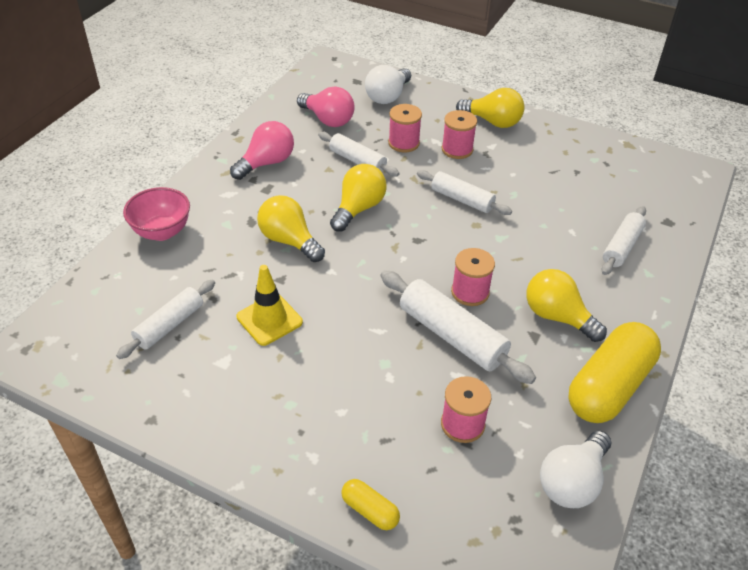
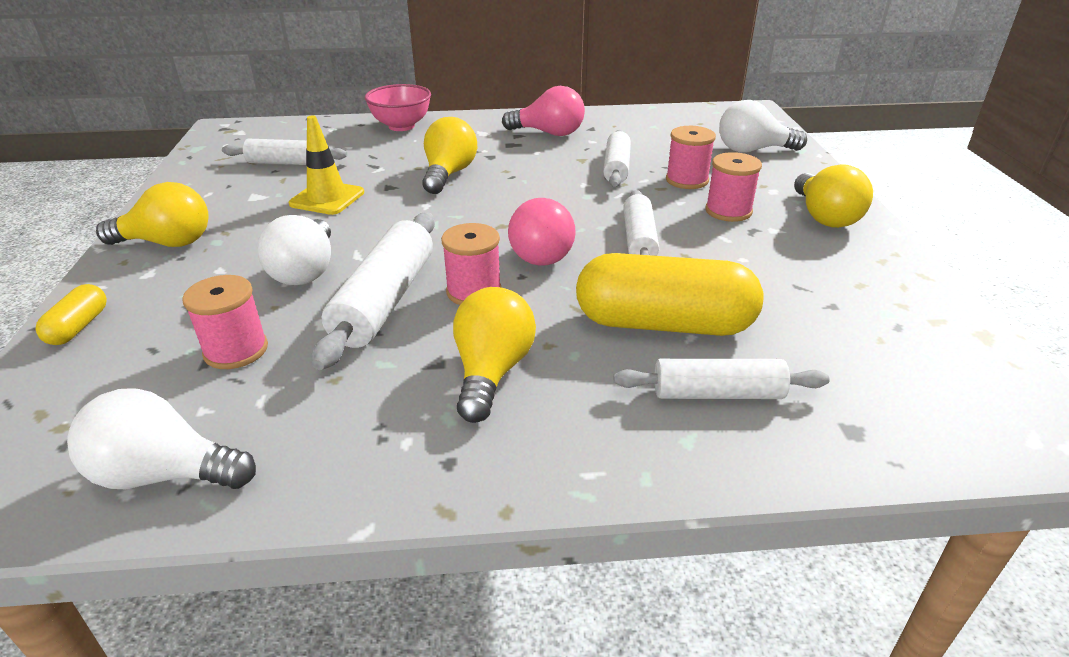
camera: 60 degrees right, 10 degrees down
(328, 120) = (659, 137): pink light bulb -> pink light bulb (543, 253)
(358, 208) = (540, 190): yellow light bulb -> yellow light bulb (167, 243)
(382, 363) = (306, 271): none -> white light bulb
(609, 386) = (381, 462): yellow capsule -> yellow capsule (664, 324)

